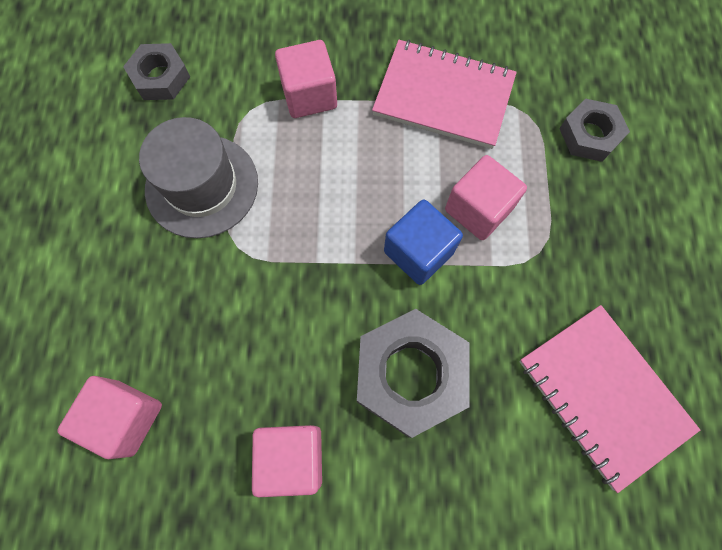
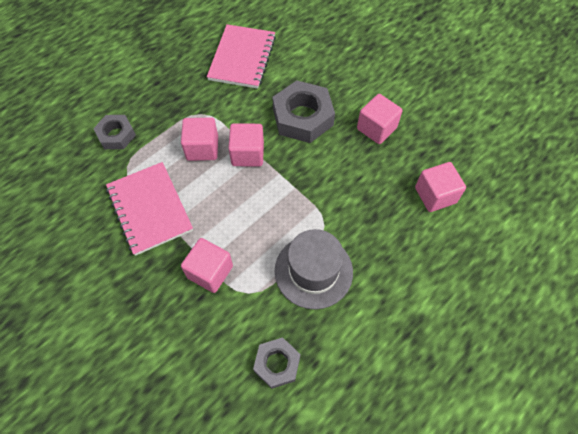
camera: 135 degrees left, 10 degrees down
(418, 252) = (247, 154): blue cube -> pink cube

